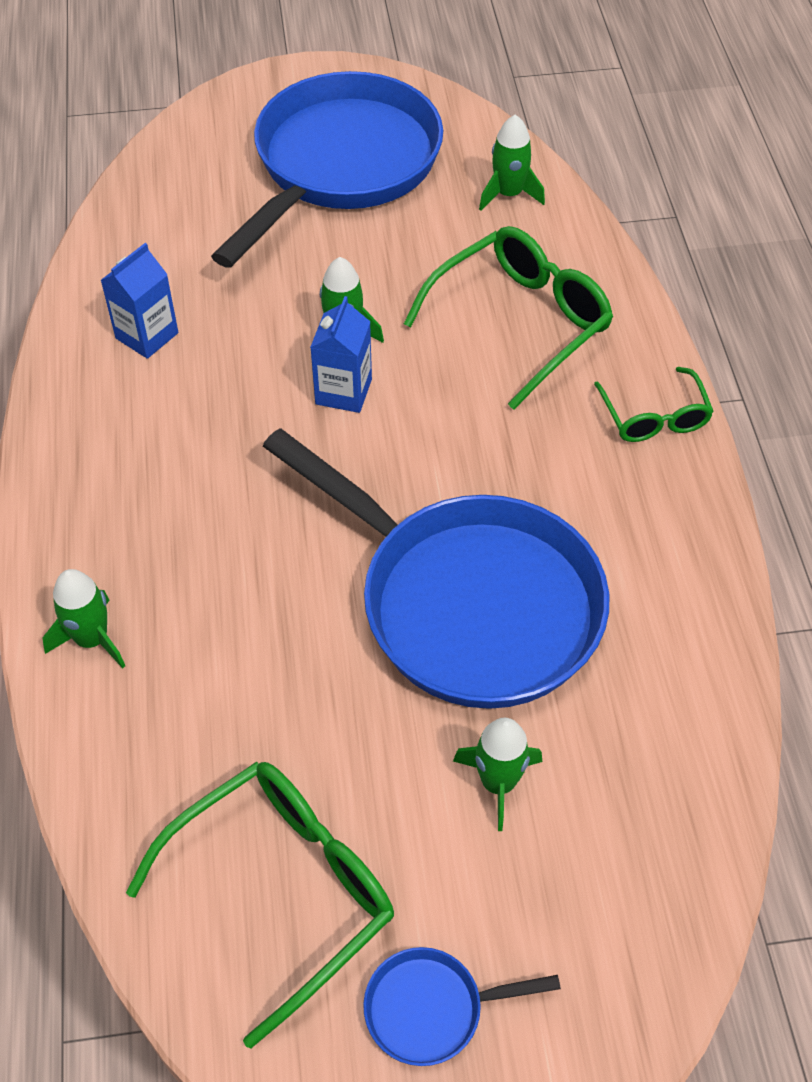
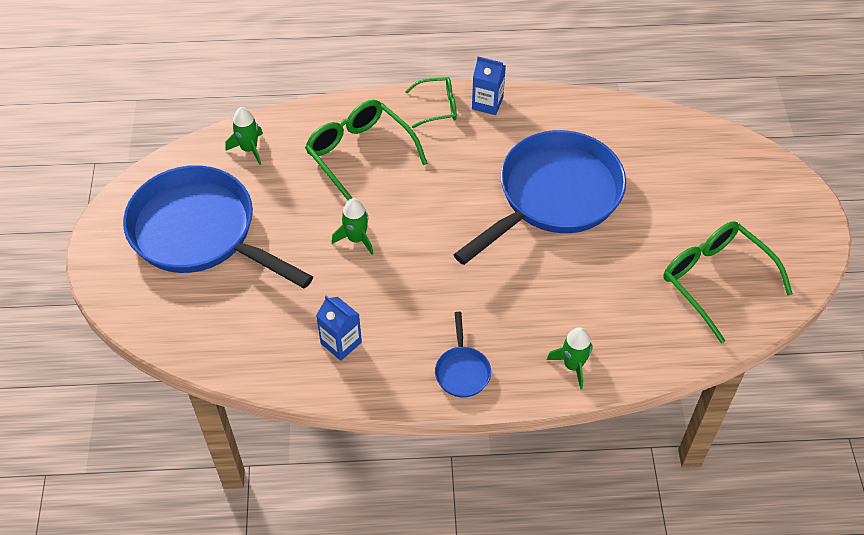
camera: 85 degrees left, 0 degrees up
(343, 391) = (402, 241): blue carton -> blue carton (487, 103)
(431, 1009) = (766, 228): blue pan -> blue pan (462, 371)
(498, 783) = (656, 194): green rocket -> none

